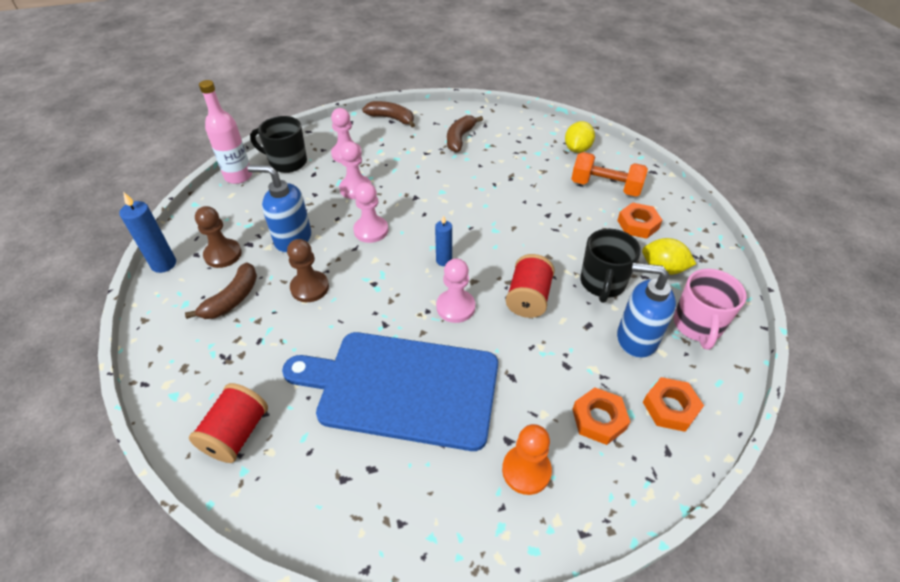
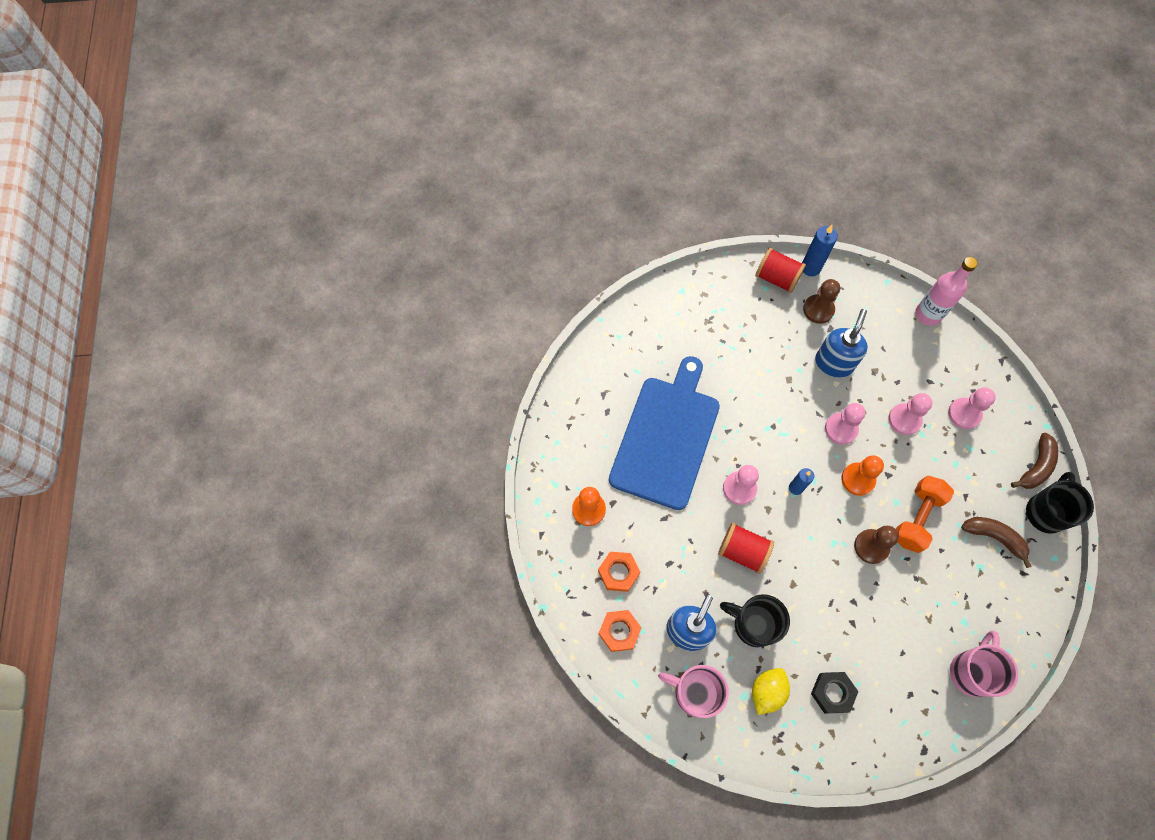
camera: 100 degrees right, 20 degrees up
(232, 299) = (766, 320): brown banana -> none
(236, 434) = (646, 331): red spool -> red spool (776, 278)
(287, 162) = (950, 357): black mug -> black mug (1045, 512)
(310, 288) = (773, 376): brown pawn -> brown pawn (871, 547)
(424, 216) = (858, 479): none -> orange pawn
(577, 149) = (971, 672): yellow lemon -> pink mug
(605, 187) = (897, 680): orange dumbbell -> orange dumbbell (916, 518)
(638, 224) = (832, 693): orange nut -> black nut

